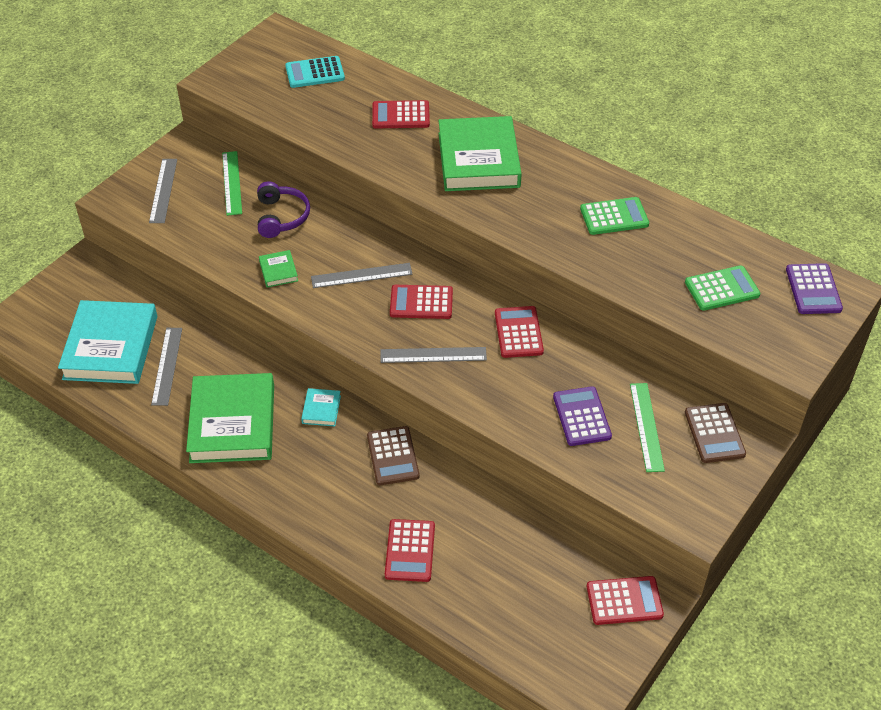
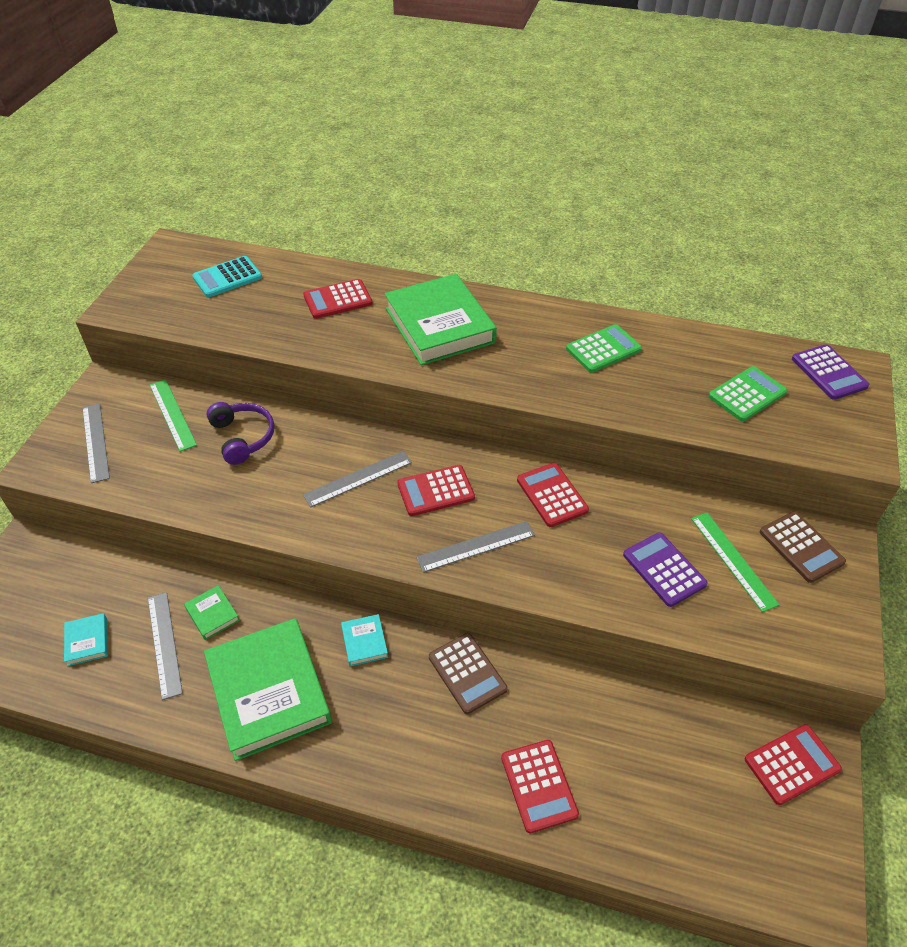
camera: 20 degrees left, 0 degrees up
(110, 347) = (87, 641): turquoise book -> turquoise book, size x0.42
(278, 271) = (264, 499): green book -> green book (212, 614)

